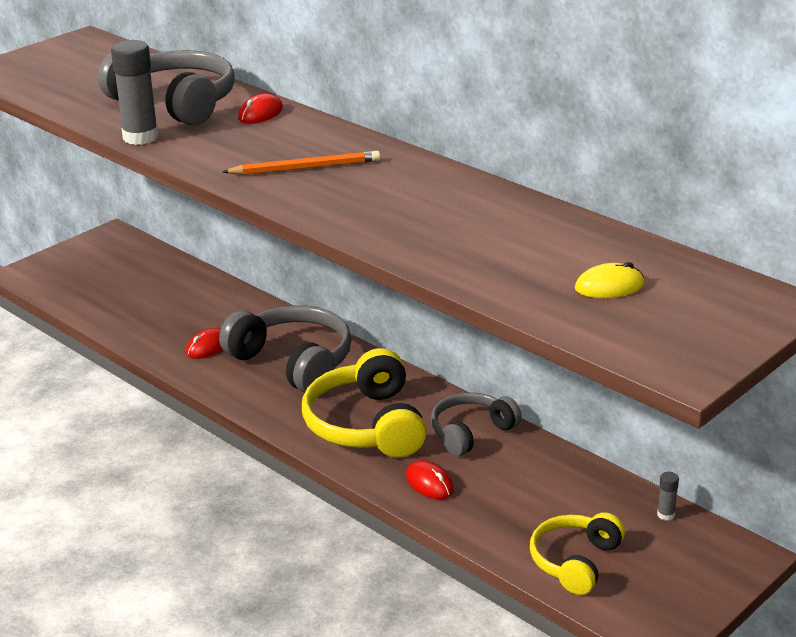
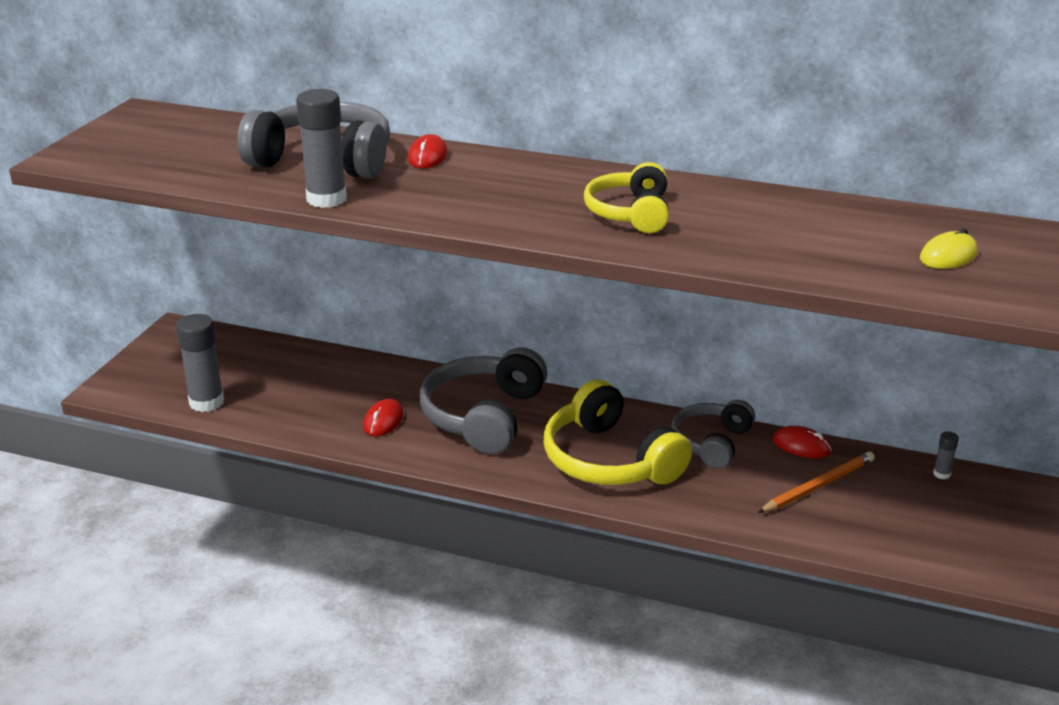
camera: 25 degrees left, 0 degrees up
(86, 300) = (206, 402): none -> grey glue stick
(293, 362) = (484, 416): grey headphones -> grey headphones turned 90 degrees counterclockwise
(305, 168) = (537, 200): orange pencil -> orange pencil (818, 486)
(429, 483) = (717, 500): red mouse -> red mouse (801, 446)
(575, 562) = (907, 537): yellow headphones -> yellow headphones (630, 213)

